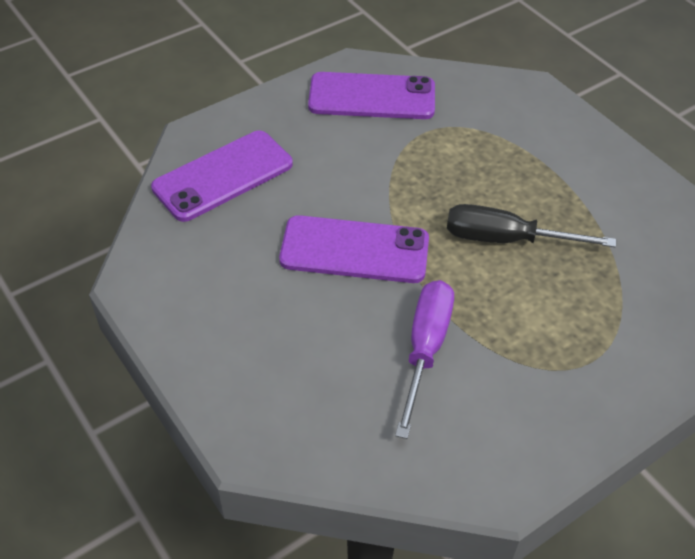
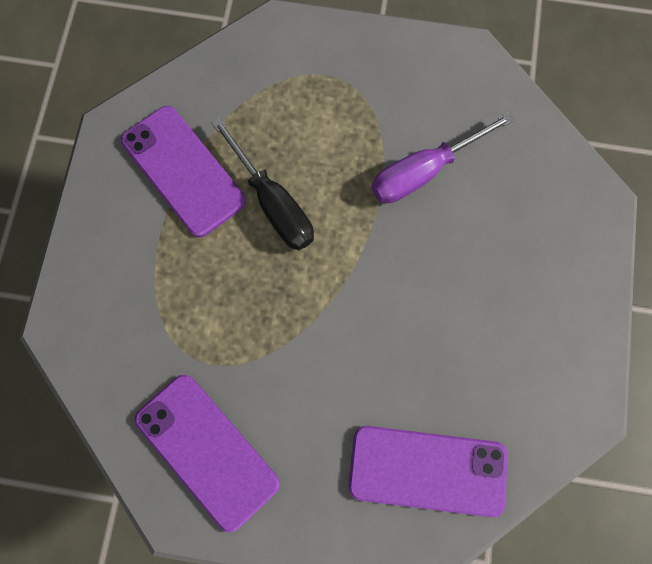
camera: 135 degrees left, 25 degrees up
(354, 250) = (392, 292): purple phone -> purple phone (183, 171)

